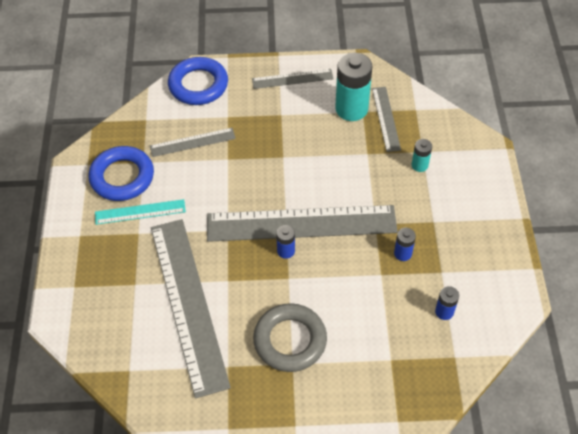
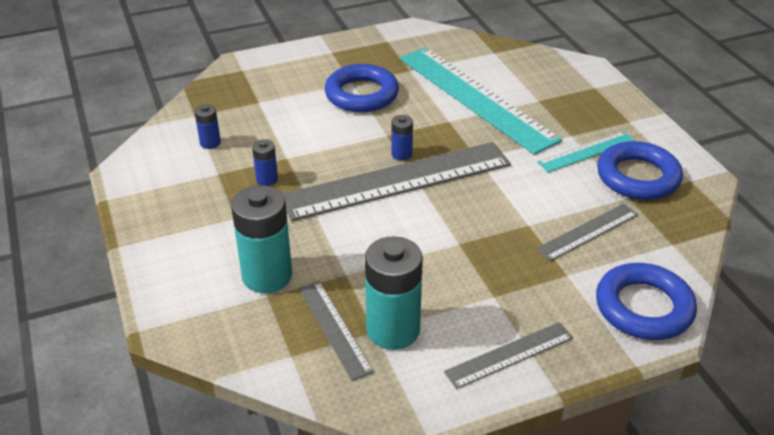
camera: 160 degrees right, 15 degrees down
(188, 304) = (476, 97): grey ruler -> turquoise ruler
(290, 340) = (361, 94): grey ring -> blue ring
(419, 165) = (267, 276): turquoise battery -> turquoise battery, size x2.05

